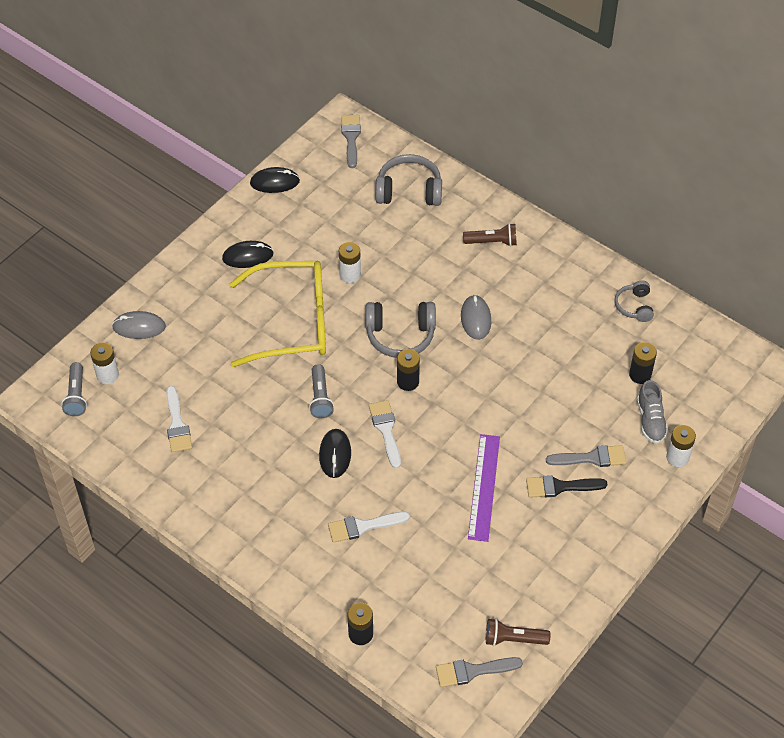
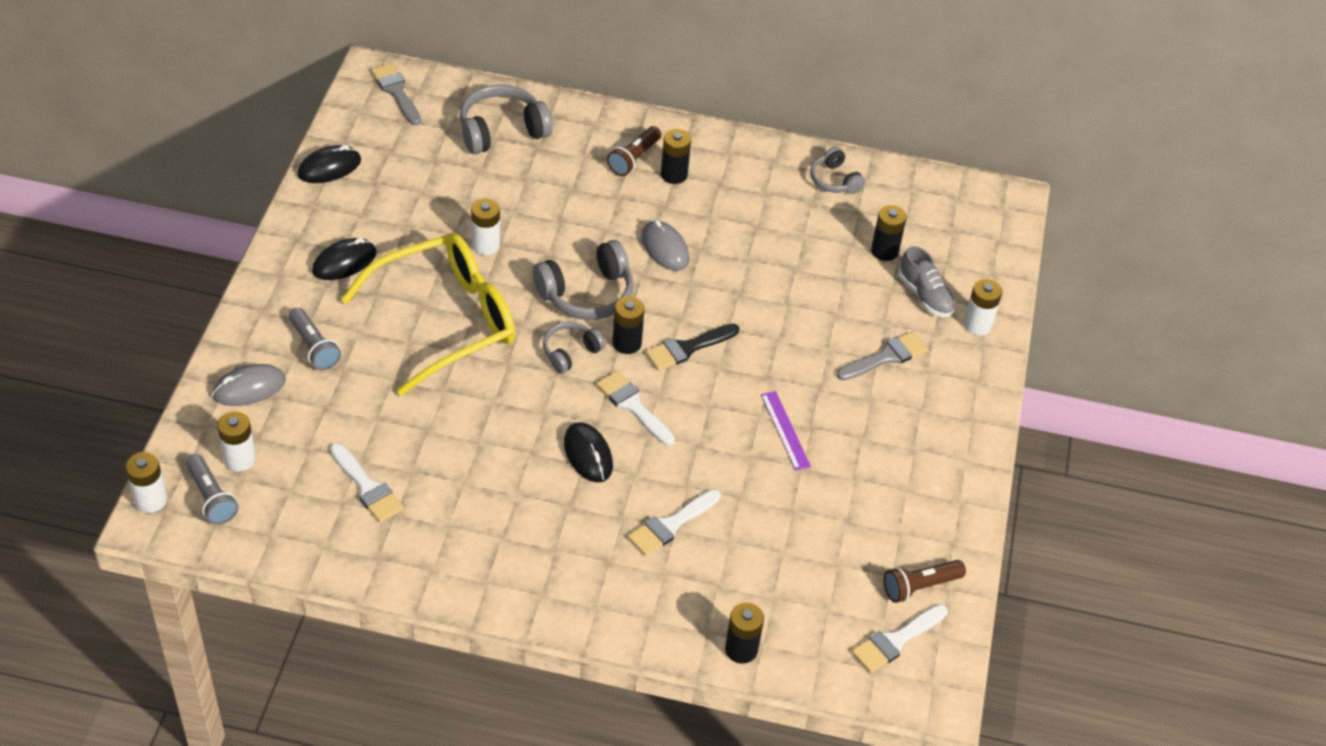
camera: 30 degrees left, 5 degrees down
(39, 383) = (150, 500): none -> white battery
(320, 398) = (531, 396): grey flashlight -> grey flashlight (314, 347)
(364, 375) = (570, 352): none -> grey headphones
(473, 671) = (896, 640): grey brush -> white brush
(483, 487) = (785, 430): purple ruler -> purple ruler, size x0.63
(492, 242) = (634, 159): brown flashlight -> brown flashlight turned 150 degrees clockwise
(515, 263) = (674, 174): none -> black battery
(560, 487) = (870, 400): black brush -> black brush (687, 348)

